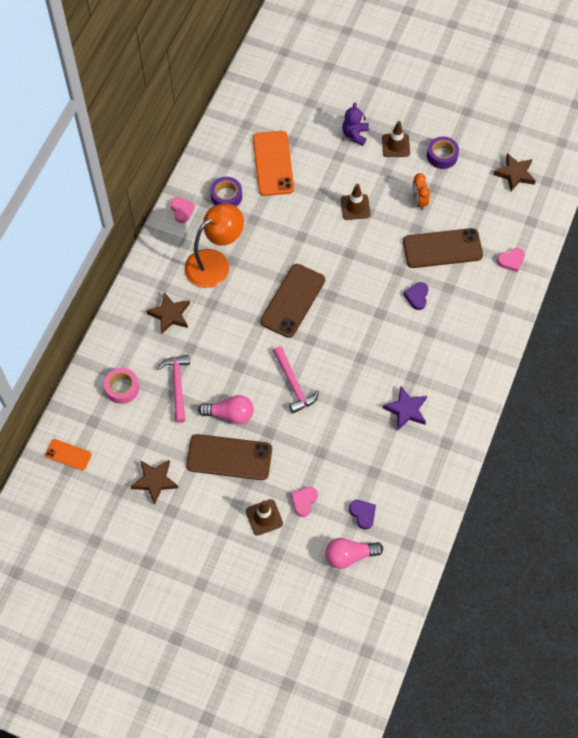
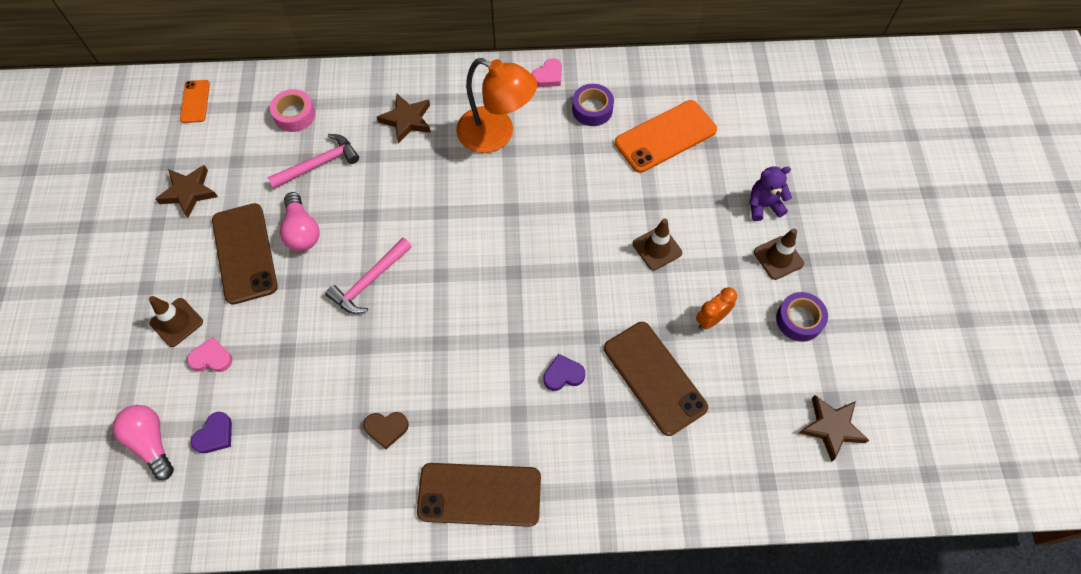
camera: 65 degrees right, 0 degrees up
(293, 301) = (485, 234): brown phone -> brown phone (479, 494)
(406, 410) = (386, 429): purple star -> brown heart
(511, 261) = (685, 478): pink heart -> none

